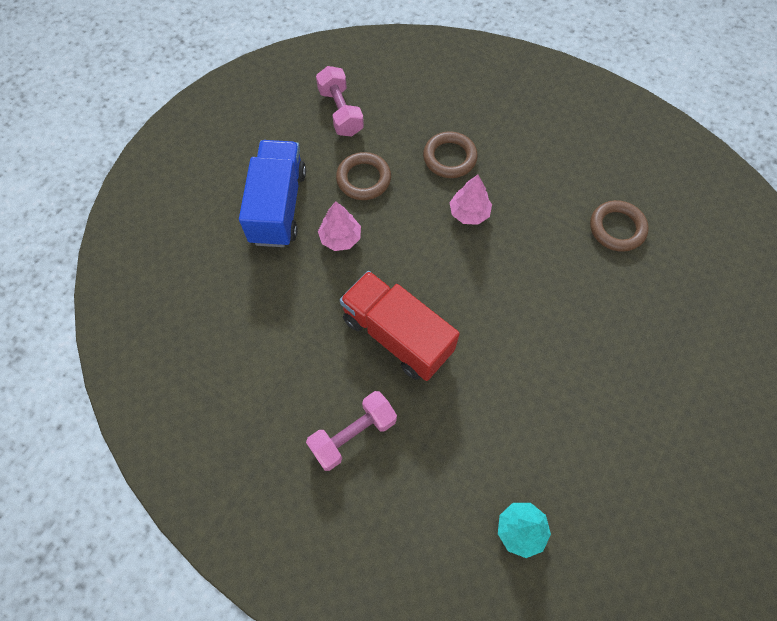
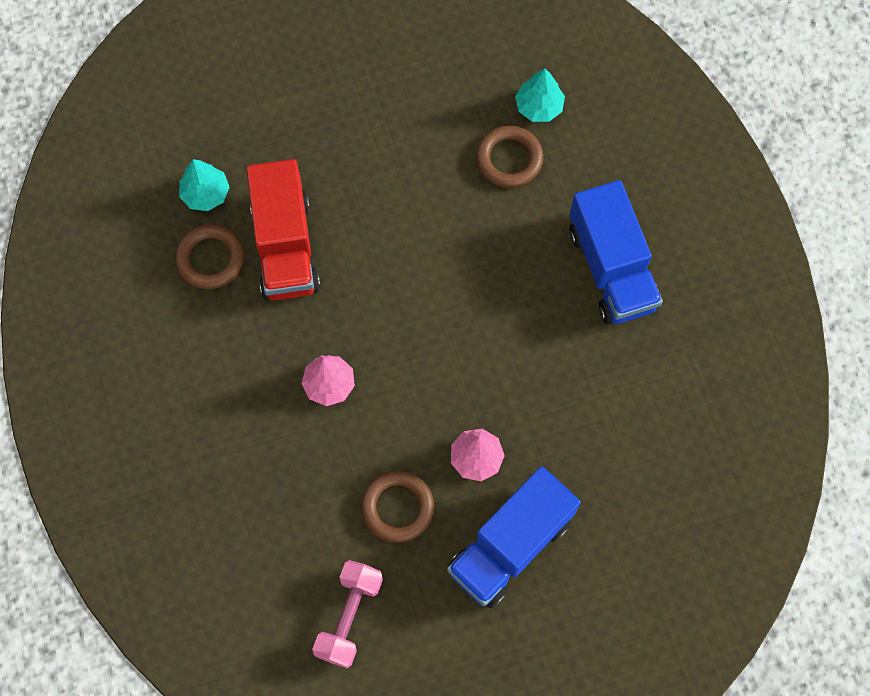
camera: 140 degrees left, 5 degrees up
(353, 434) = (611, 268): pink dumbbell -> blue truck
(397, 335) = (504, 320): red truck -> red truck (285, 246)
(449, 158) = (288, 460): brown ring -> brown ring (509, 159)
(667, 264) = (205, 194): none -> turquoise tree

